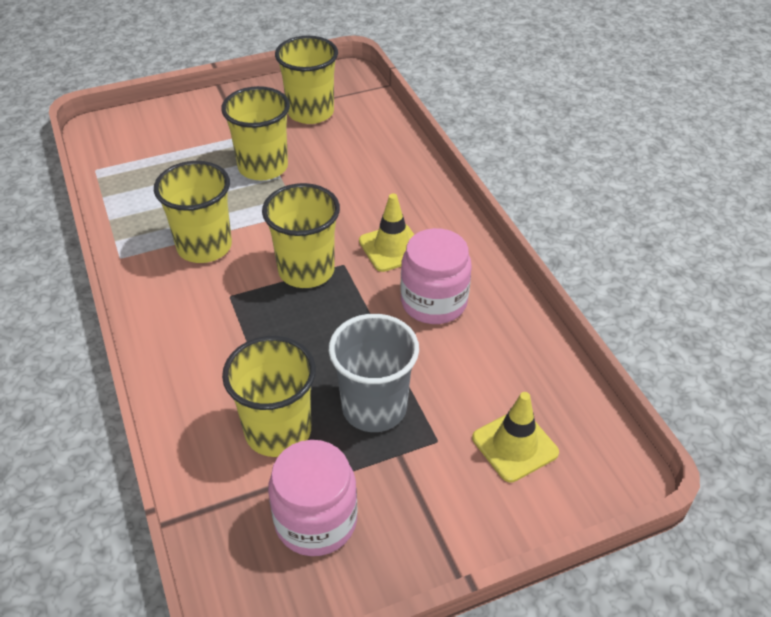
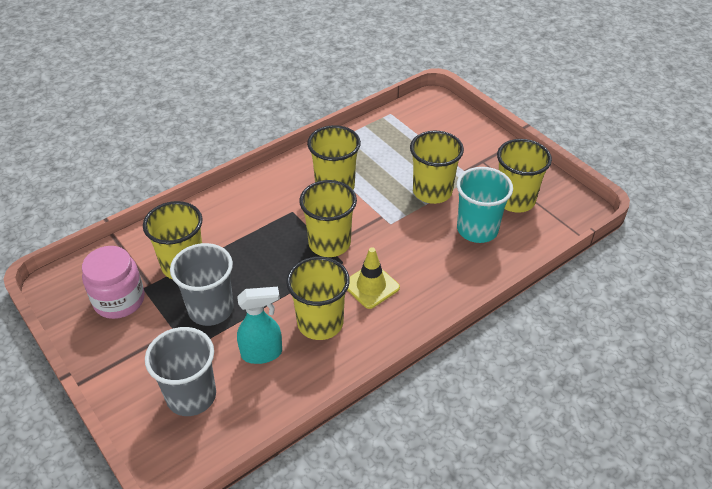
camera: 75 degrees right, 0 degrees up
(341, 149) = (477, 229): none -> turquoise cup
(433, 302) = (320, 323): pink jar -> yellow cup
(465, 363) = (262, 353): none -> turquoise spray bottle
(515, 445) = (191, 396): yellow traffic cone -> grey cup

